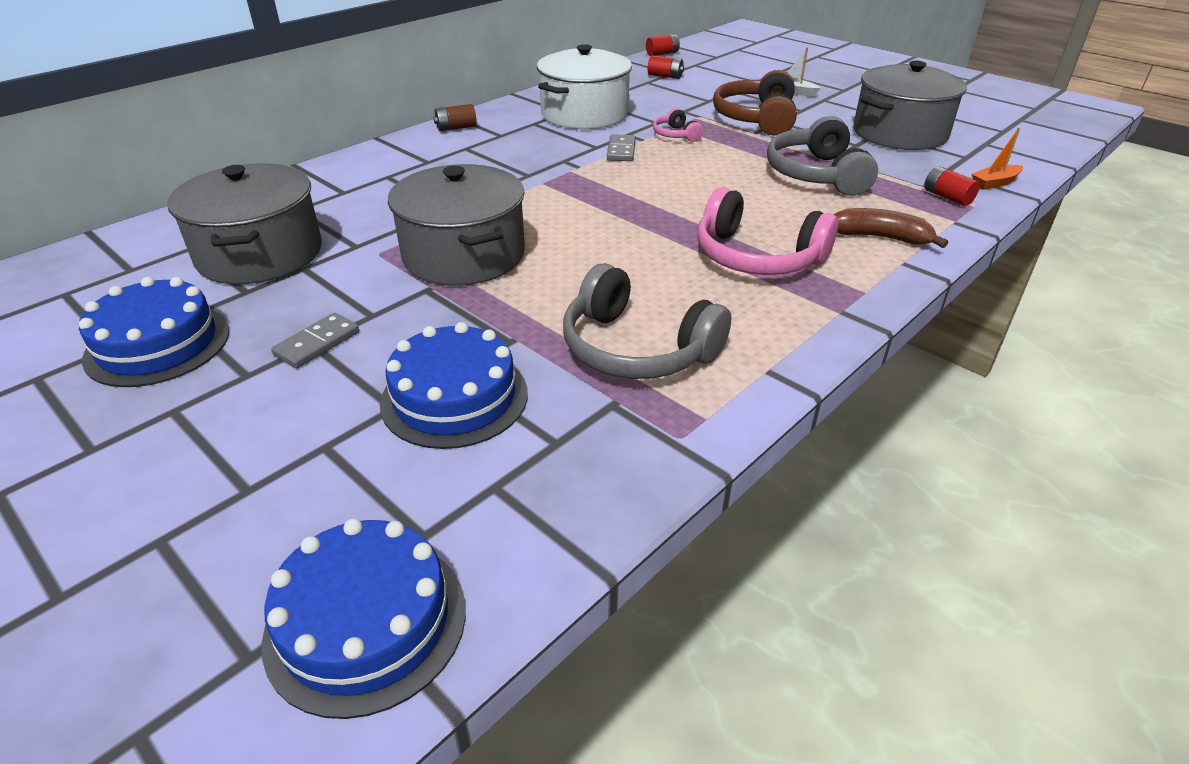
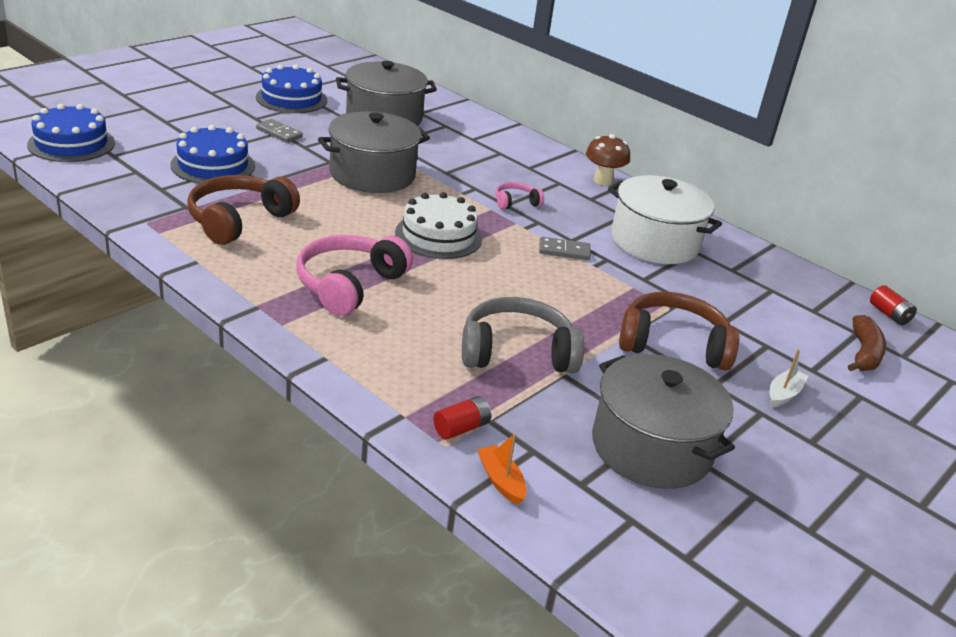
camera: 85 degrees right, 5 degrees down
(456, 128) = (602, 181): brown battery -> brown mushroom
(618, 210) = (438, 236): none -> white cake
(636, 349) = (239, 220): grey headphones -> brown headphones
(665, 76) = (797, 304): red battery -> none
(675, 135) = (610, 285): pink headphones -> pink headphones (516, 202)
(880, 237) = (374, 357): brown banana -> brown banana (864, 353)

